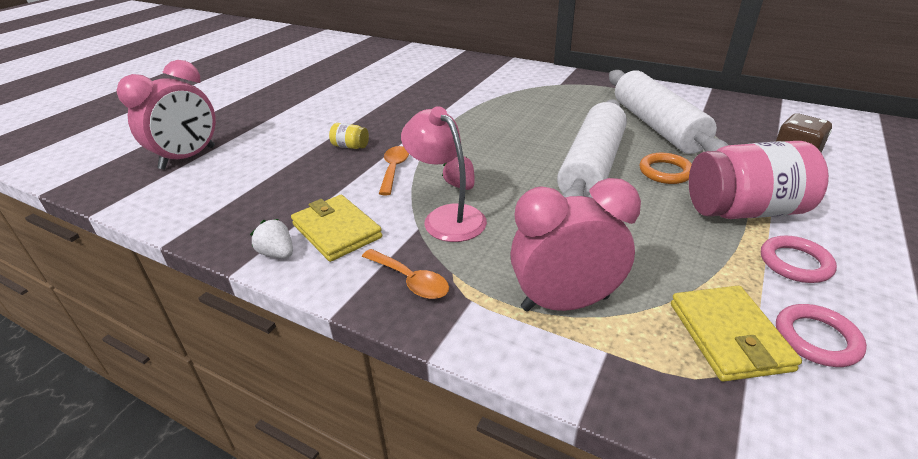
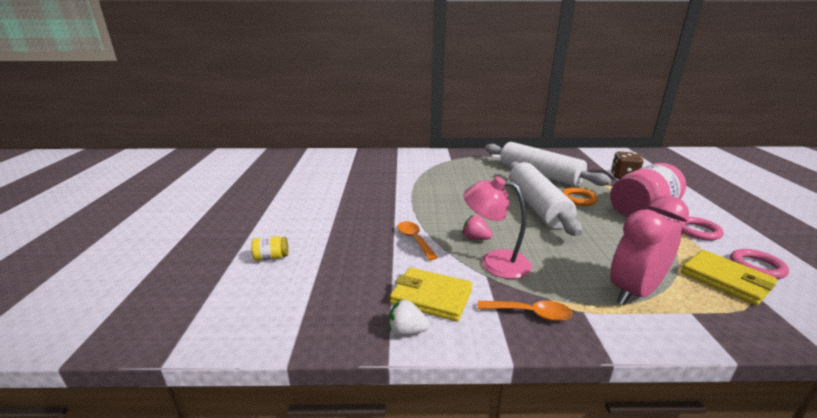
camera: 30 degrees left, 10 degrees down
(188, 158) = (212, 279): pink clock -> none
(350, 146) = (358, 231): yellow jar -> yellow jar (271, 257)

